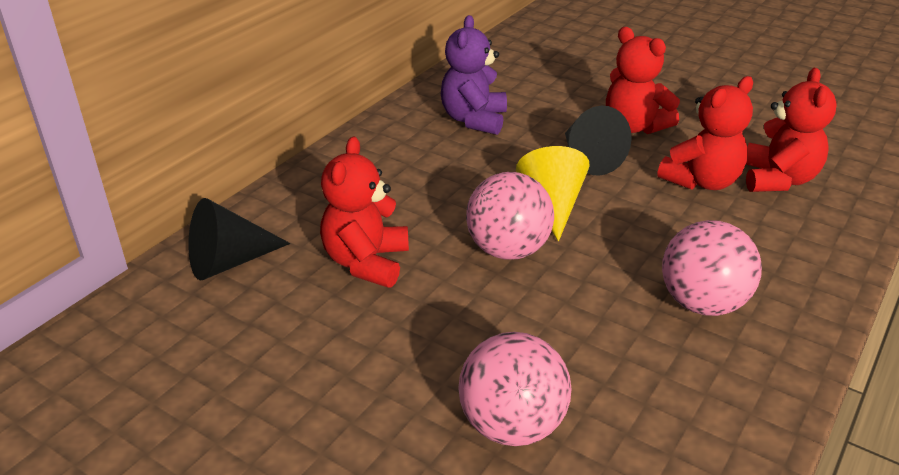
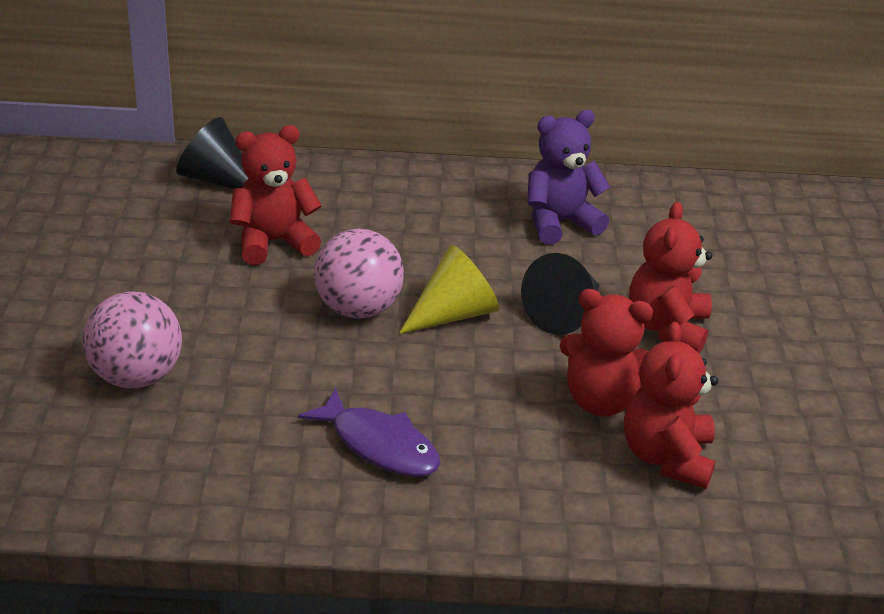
camera: 55 degrees right, 0 degrees up
(702, 303) = (379, 445): pink ball -> purple fish
(778, 180) = (666, 457): red teddy bear -> red teddy bear turned 120 degrees clockwise

